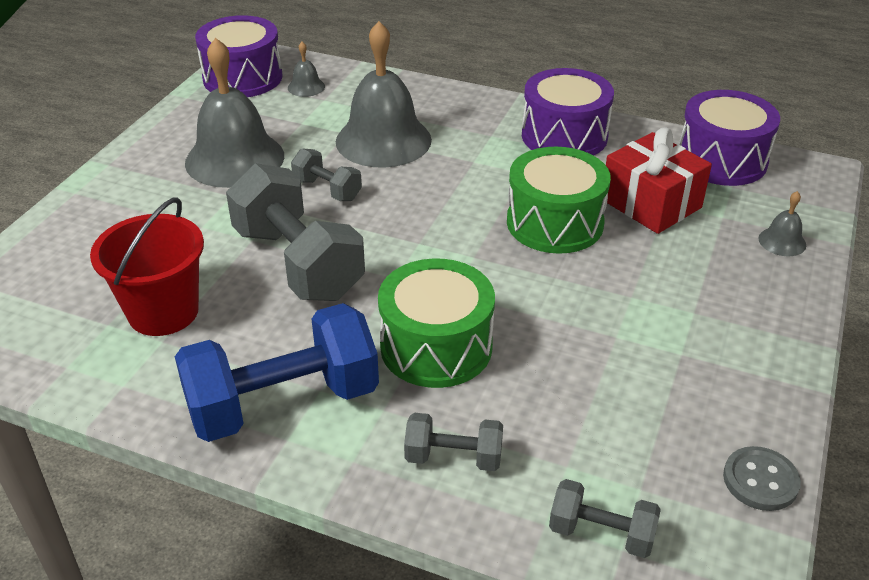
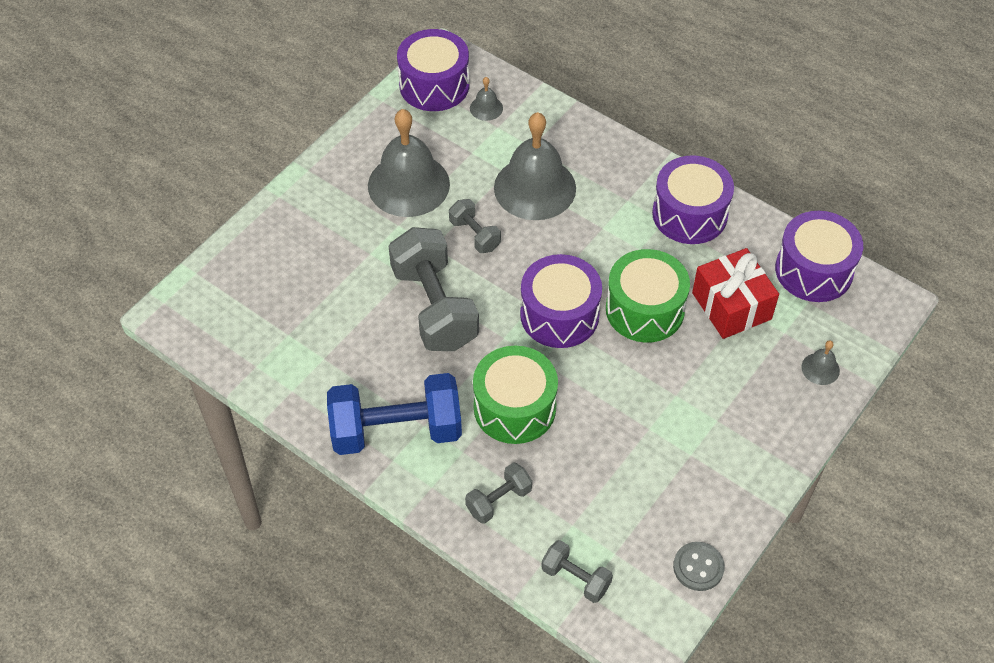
camera: 15 degrees right, 15 degrees up
(163, 312) = (328, 332): red bucket -> none
(453, 457) = (498, 500): grey dumbbell -> grey dumbbell turned 60 degrees counterclockwise
(456, 244) = (559, 315): none -> purple drum

